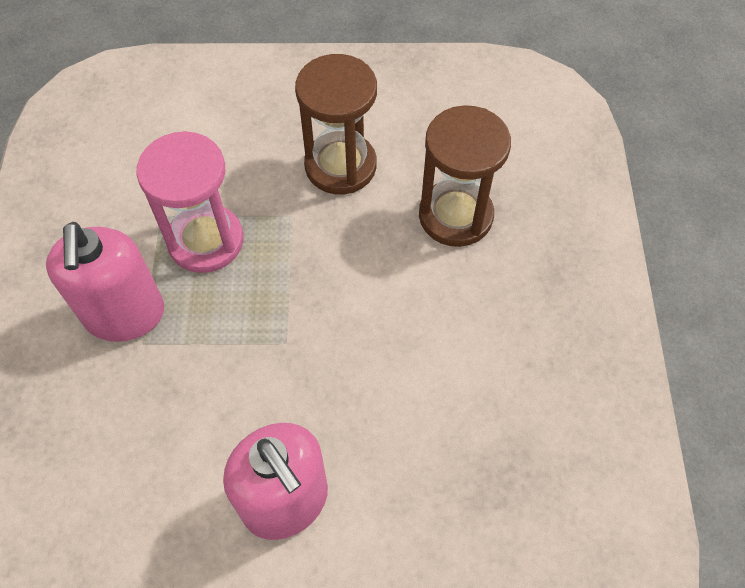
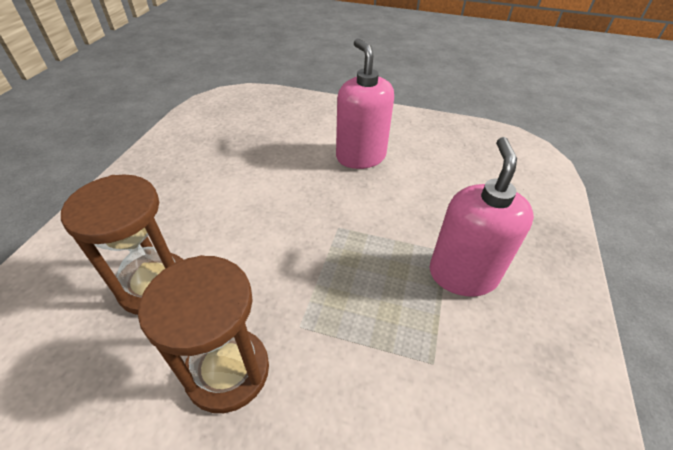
camera: 165 degrees left, 15 degrees down
(206, 241) = (388, 322): pink hourglass -> none

